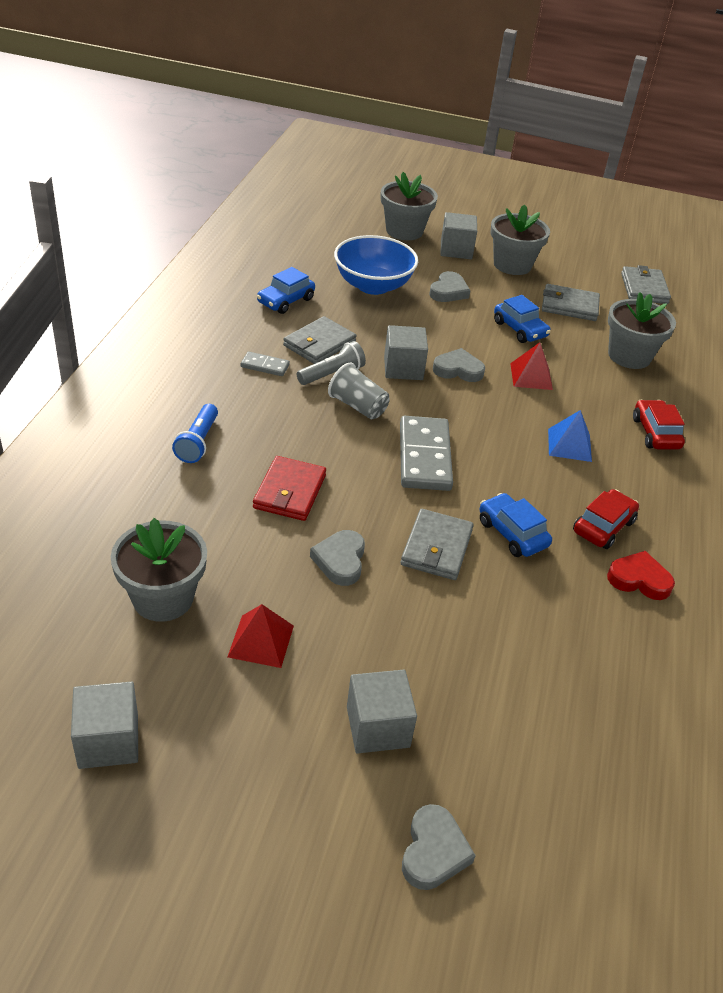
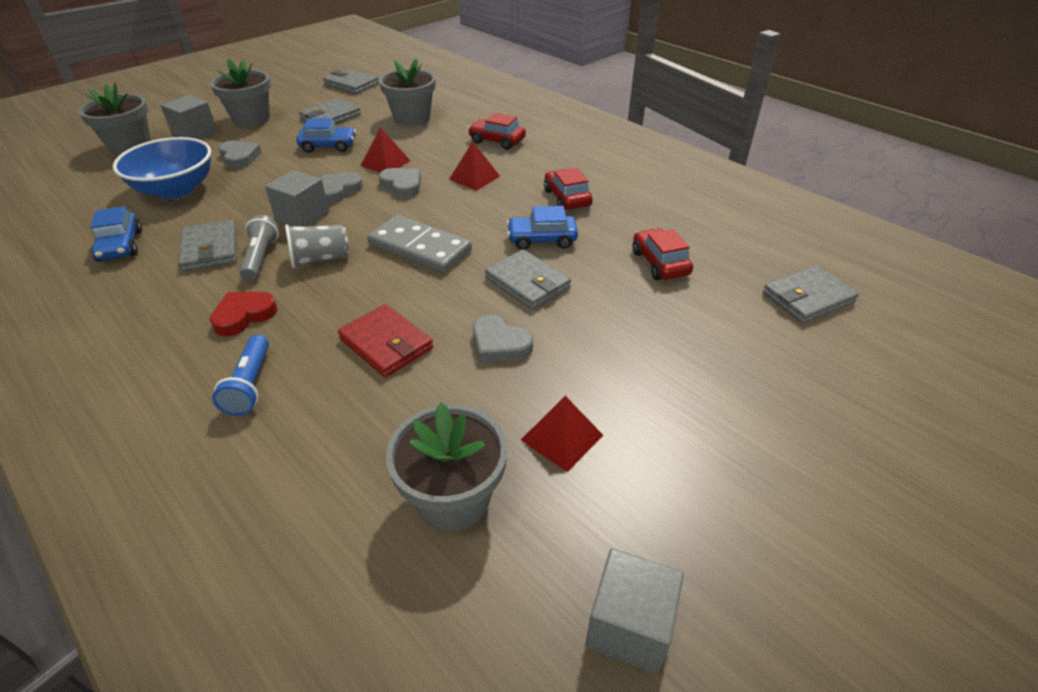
camera: 55 degrees left, 0 degrees up
(198, 442) = (250, 385): blue flashlight -> blue flashlight turned 45 degrees clockwise
(265, 366) = (196, 294): grey domino -> none
(378, 727) = (701, 395): grey cube -> none
(433, 851) = (839, 411): grey heart -> grey heart (402, 185)
(556, 639) = (660, 263): none -> red car
(569, 445) = (474, 177): blue pyramid -> red pyramid
(608, 792) = (807, 298): none -> grey wallet
(639, 579) = (626, 205): red heart -> red heart (244, 316)

